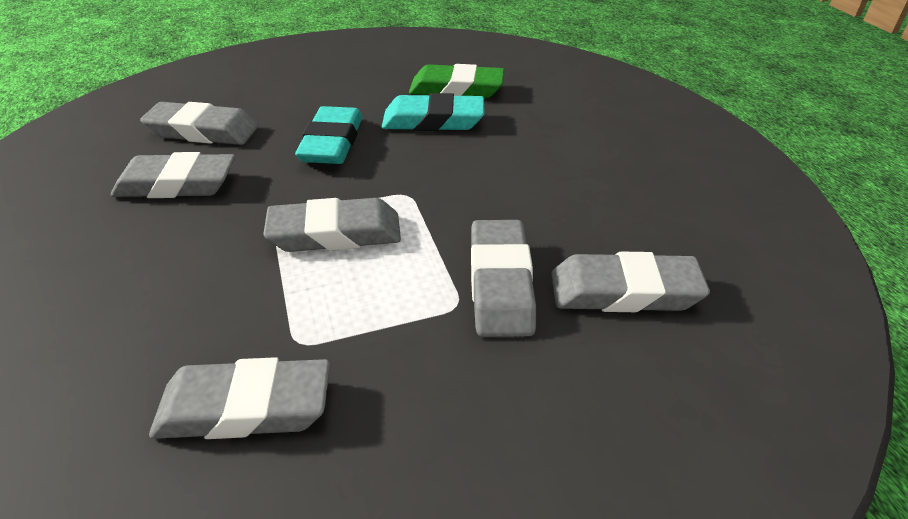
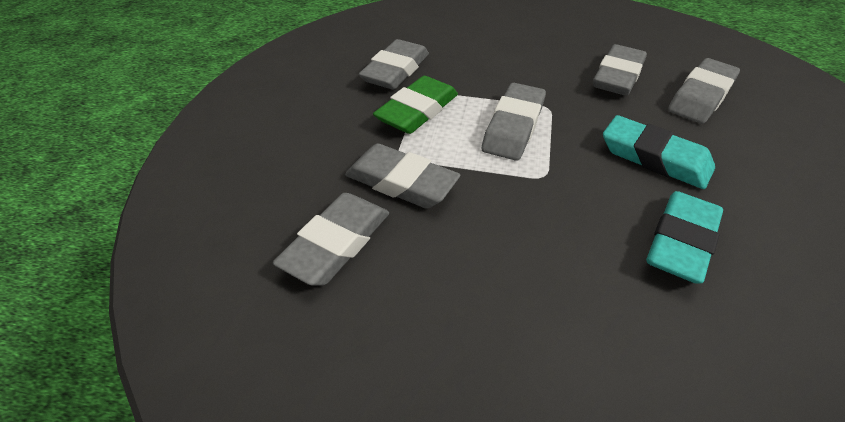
camera: 120 degrees right, 5 degrees up
(456, 89) = (772, 299): green eraser -> green eraser (417, 111)

